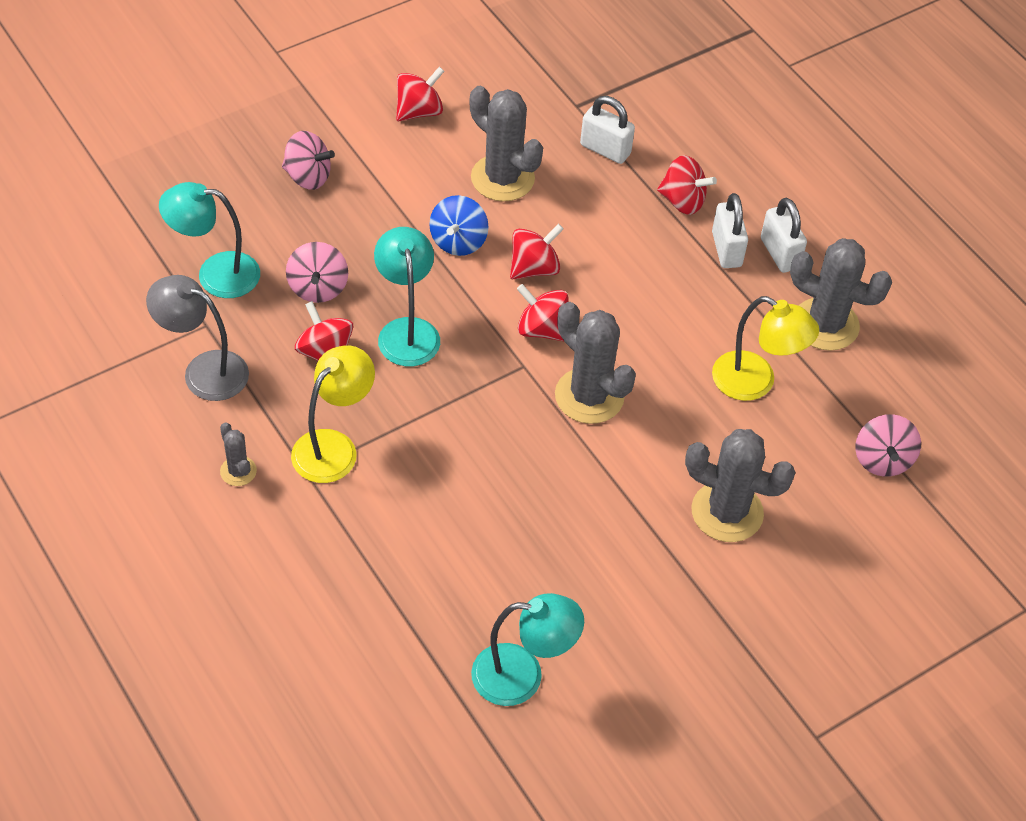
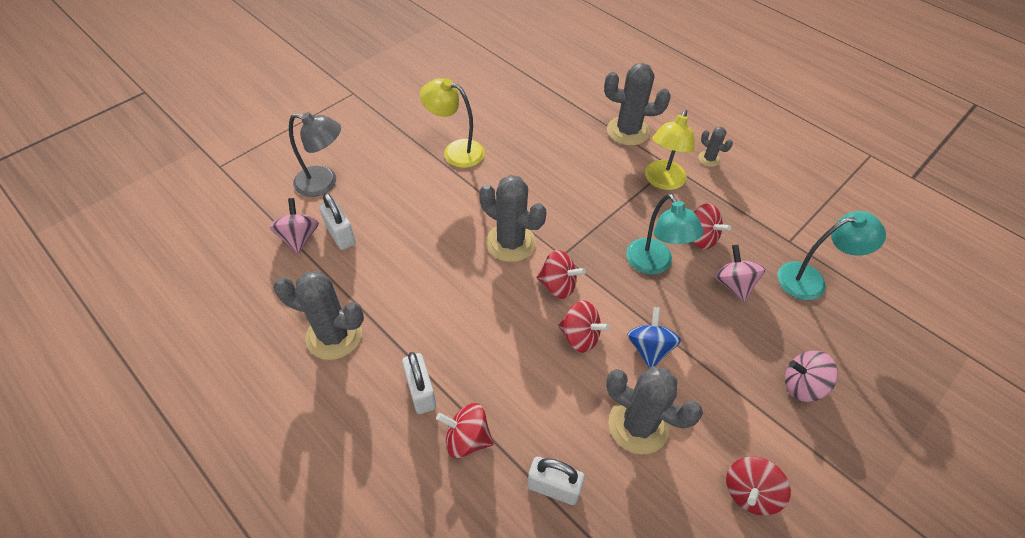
camera: 170 degrees right, 0 degrees up
(204, 370) = (769, 211): grey lamp -> grey lamp (324, 183)
(522, 676) = (510, 94): turquoise lamp -> none
(534, 268) = (580, 336): red spinning top -> red spinning top turned 105 degrees counterclockwise
(727, 512) = (407, 187): grey cactus -> grey cactus (628, 131)
(755, 383) = (391, 275): yellow lamp -> yellow lamp (455, 151)
(779, 253) = (372, 399): white padlock -> white padlock (341, 235)

